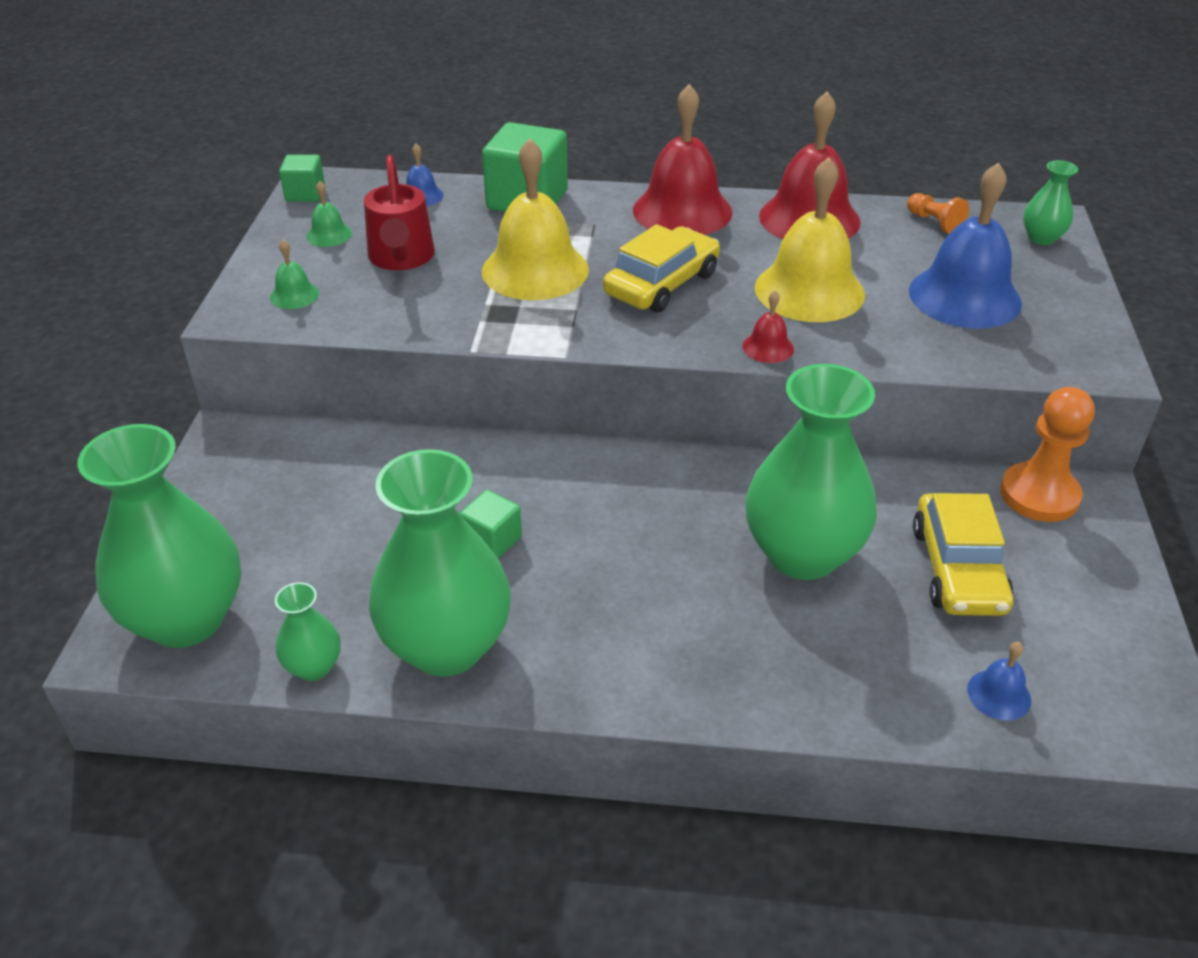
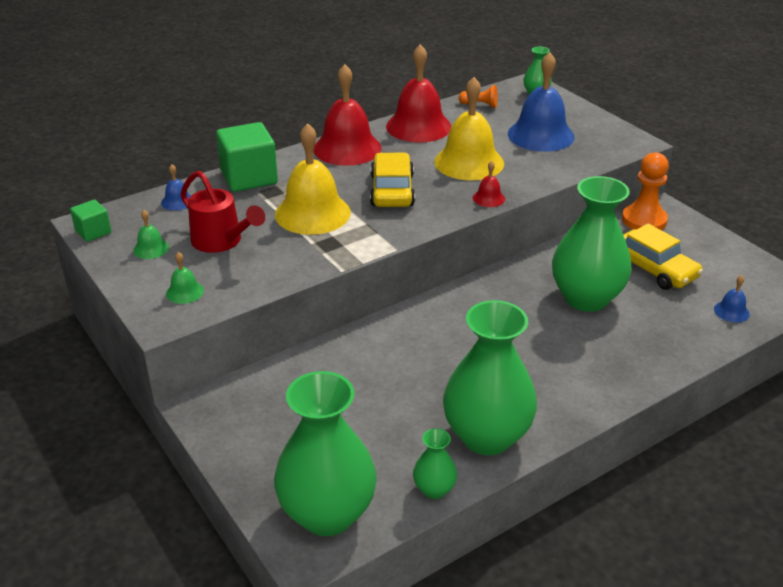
camera: 40 degrees left, 5 degrees down
(492, 540) = (437, 374): green cube -> none

